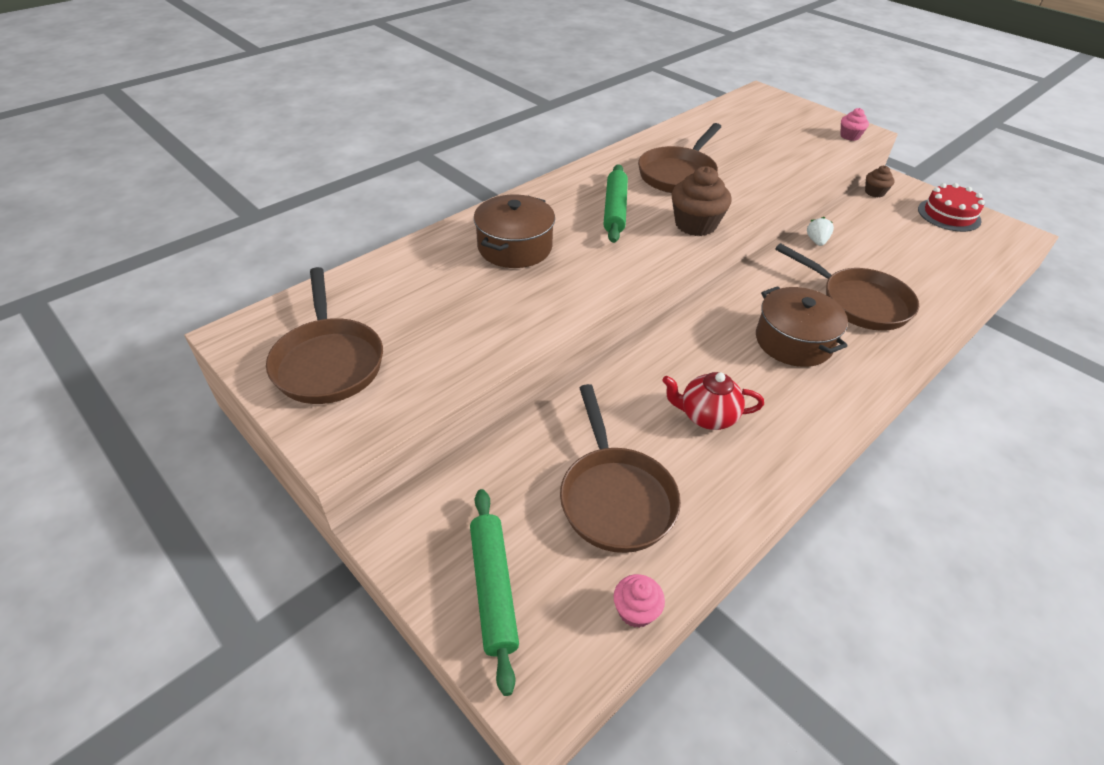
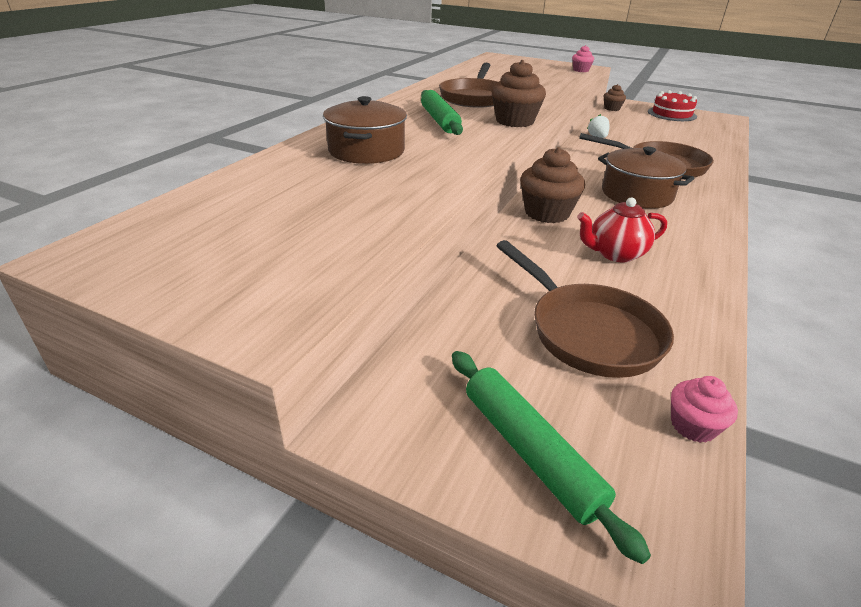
camera: 20 degrees left, 10 degrees down
(328, 362) = (214, 259): brown pan -> none
(675, 347) = (547, 213): none -> brown cupcake

